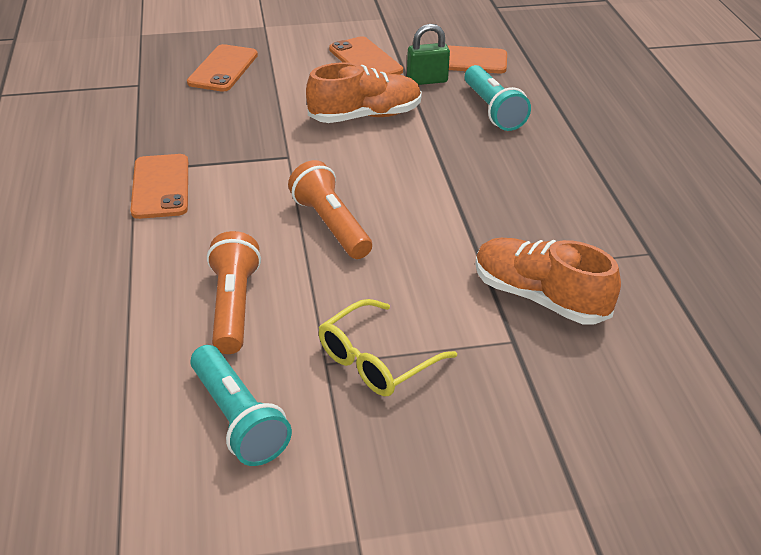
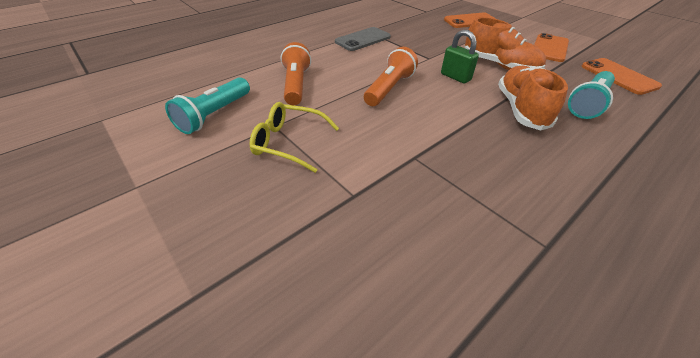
camera: 60 degrees right, 5 degrees up
(161, 187) = (363, 39): orange phone -> grey phone
(234, 306) = (296, 85): orange flashlight -> orange flashlight turned 60 degrees counterclockwise
(427, 80) = (570, 71): green padlock -> green padlock (455, 77)
(539, 297) = (413, 193): orange shoe -> orange shoe (521, 109)

